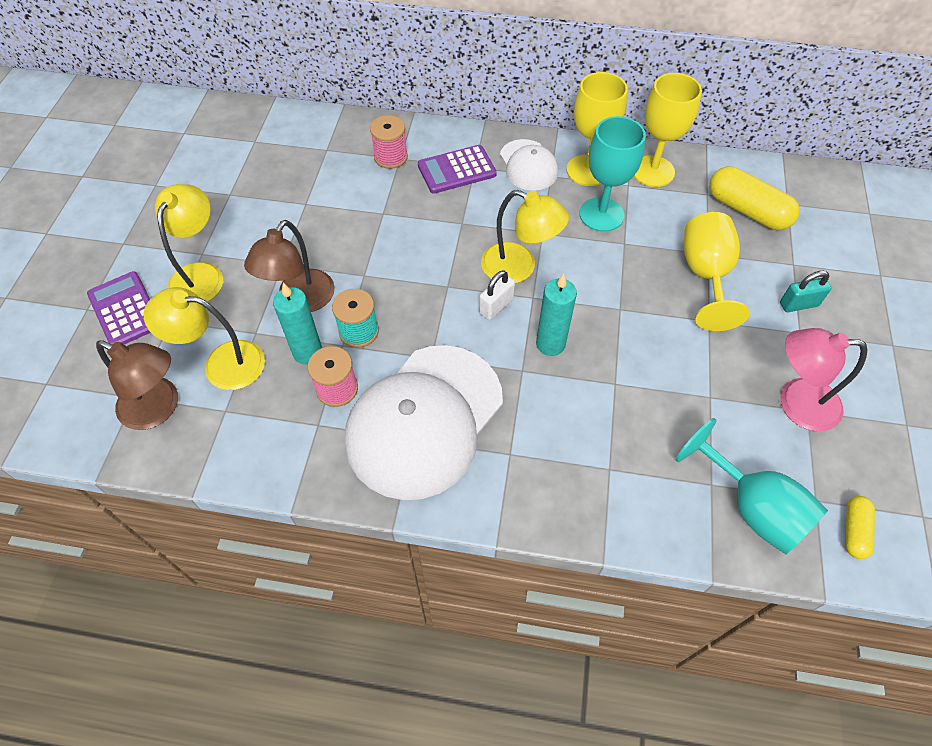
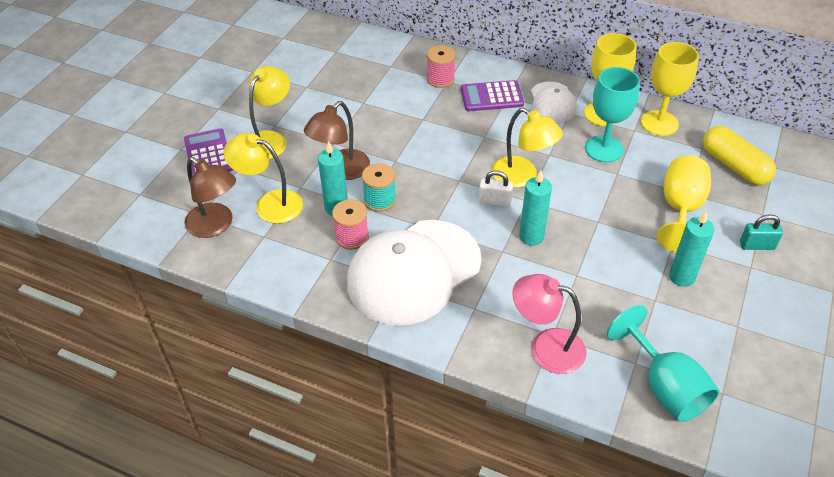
camera: 15 degrees right, 10 degrees down
(496, 306) = (494, 201): white padlock -> white padlock turned 45 degrees clockwise
(731, 361) = (681, 277): none -> turquoise candle
(796, 403) = (729, 318): pink lamp -> pink lamp (546, 347)
(854, 531) = (748, 422): yellow capsule -> none

